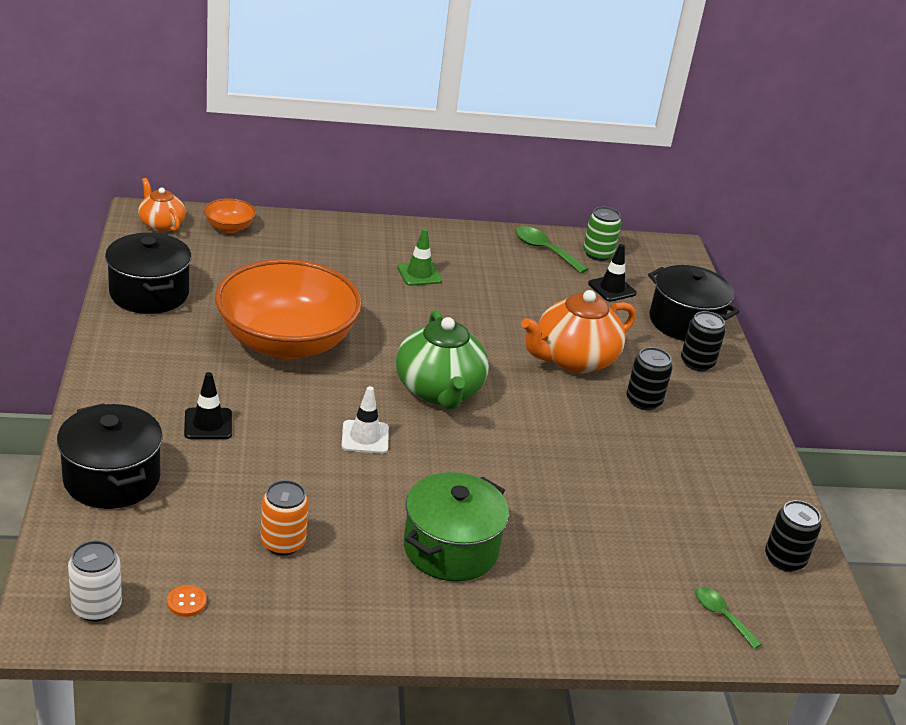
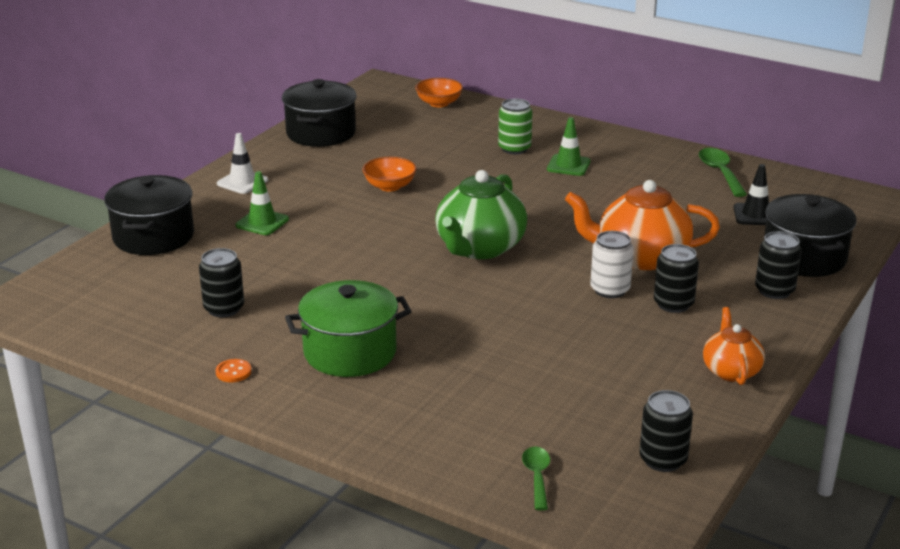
camera: 40 degrees right, 5 degrees down
(96, 607) = (52, 305): white can -> white can (610, 290)
(161, 224) = (385, 92): orange teapot -> orange teapot (731, 371)
(186, 602) = (112, 322): orange button -> orange button (233, 372)
(208, 424) = (262, 222): black traffic cone -> green traffic cone
(283, 542) = (224, 308): orange can -> black can
(286, 342) = (389, 186): orange bowl -> orange bowl, size x0.40
(365, 437) = (374, 262): white traffic cone -> white traffic cone (242, 182)
(598, 254) = (776, 186): green can -> green can (514, 148)

